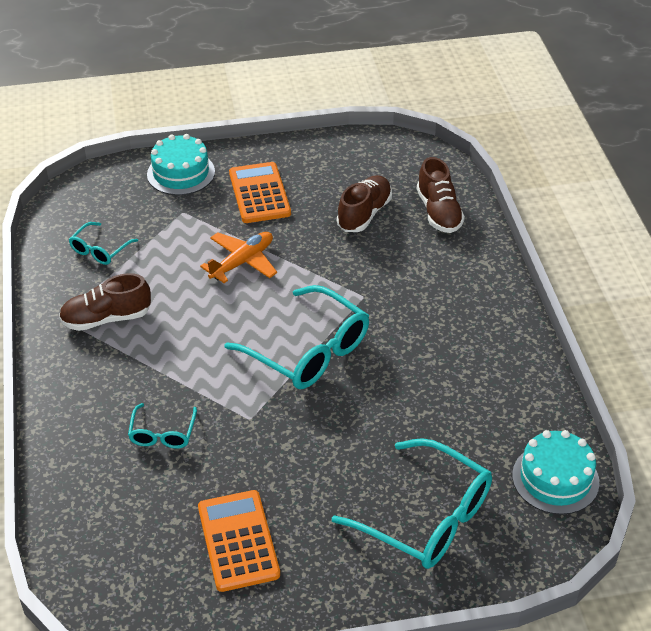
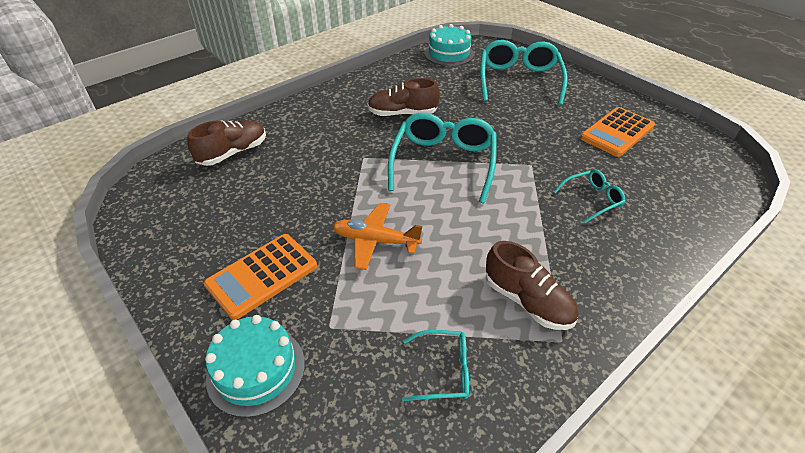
camera: 120 degrees left, 0 degrees up
(364, 214) = (257, 191): brown shoe -> brown shoe (402, 113)

